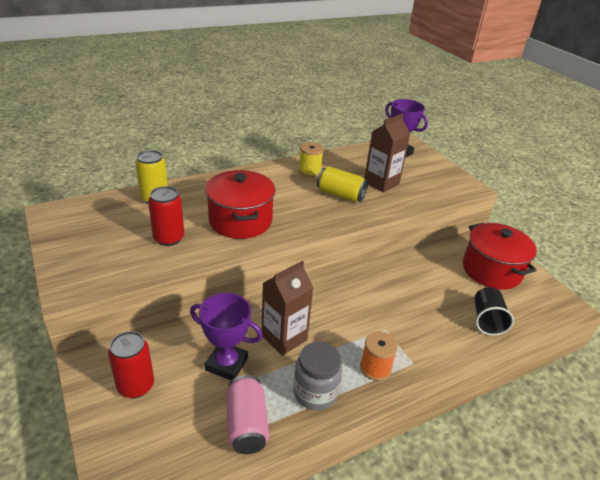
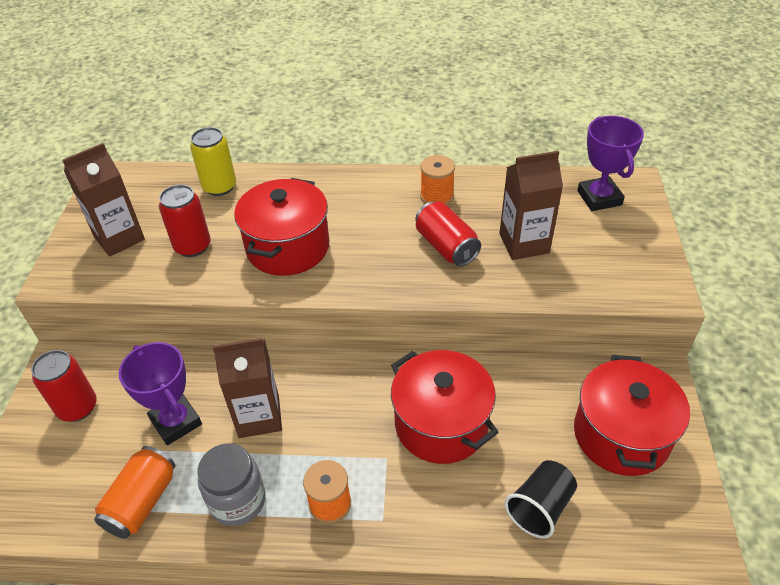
camera: 35 degrees right, 10 degrees up
(101, 248) = (119, 238): none -> brown carton
(246, 424) = (142, 502): pink can -> orange can
(309, 171) = (436, 196): yellow spool -> orange spool
(340, 195) = (446, 247): yellow can -> red can
(399, 299) = (441, 424): none -> red pot

